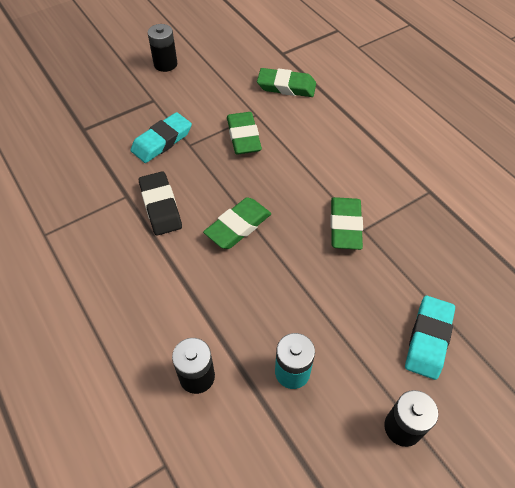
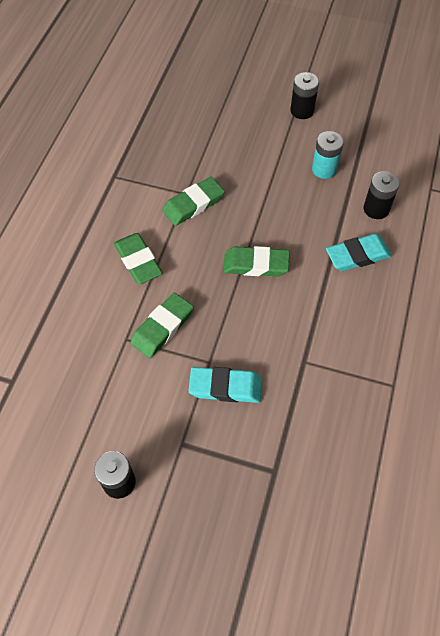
camera: 130 degrees left, 5 degrees up
(160, 206) = (289, 328): black eraser -> none
(286, 86) = (65, 341): green eraser -> green eraser (138, 261)
(428, 339) = (238, 124): turquoise eraser -> turquoise eraser (357, 255)

